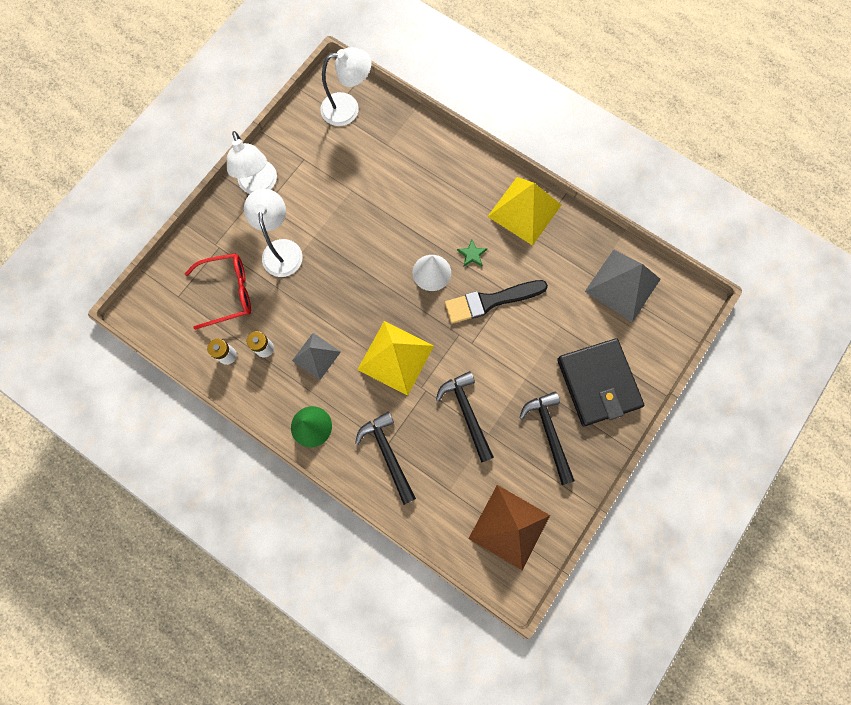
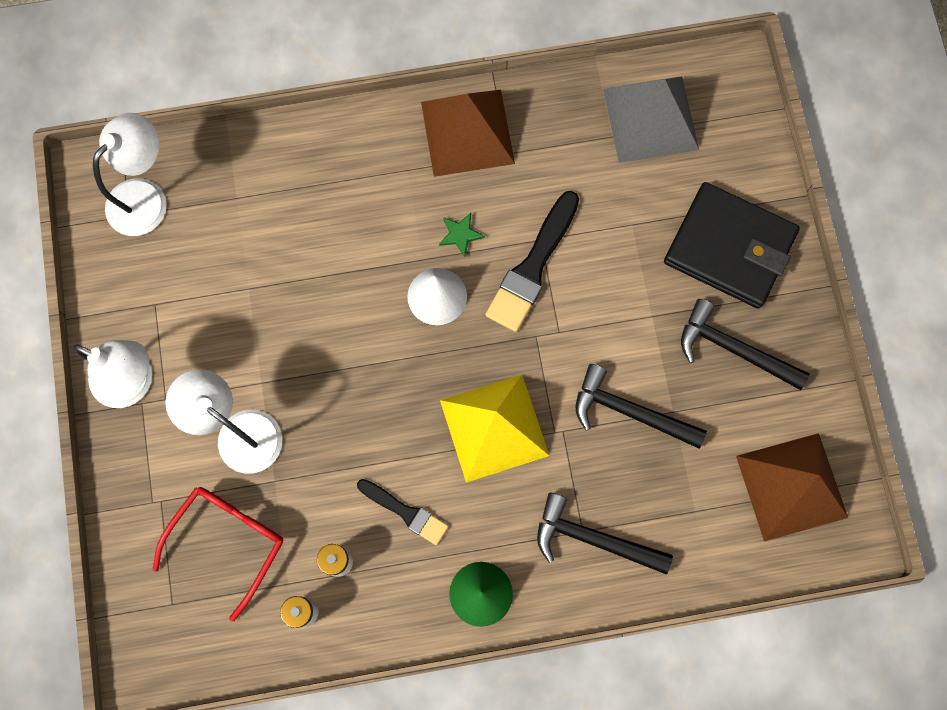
camera: 45 degrees left, 0 degrees up
(316, 356) = (405, 512): grey pyramid -> black brush
(524, 210) = (467, 132): yellow pyramid -> brown pyramid

